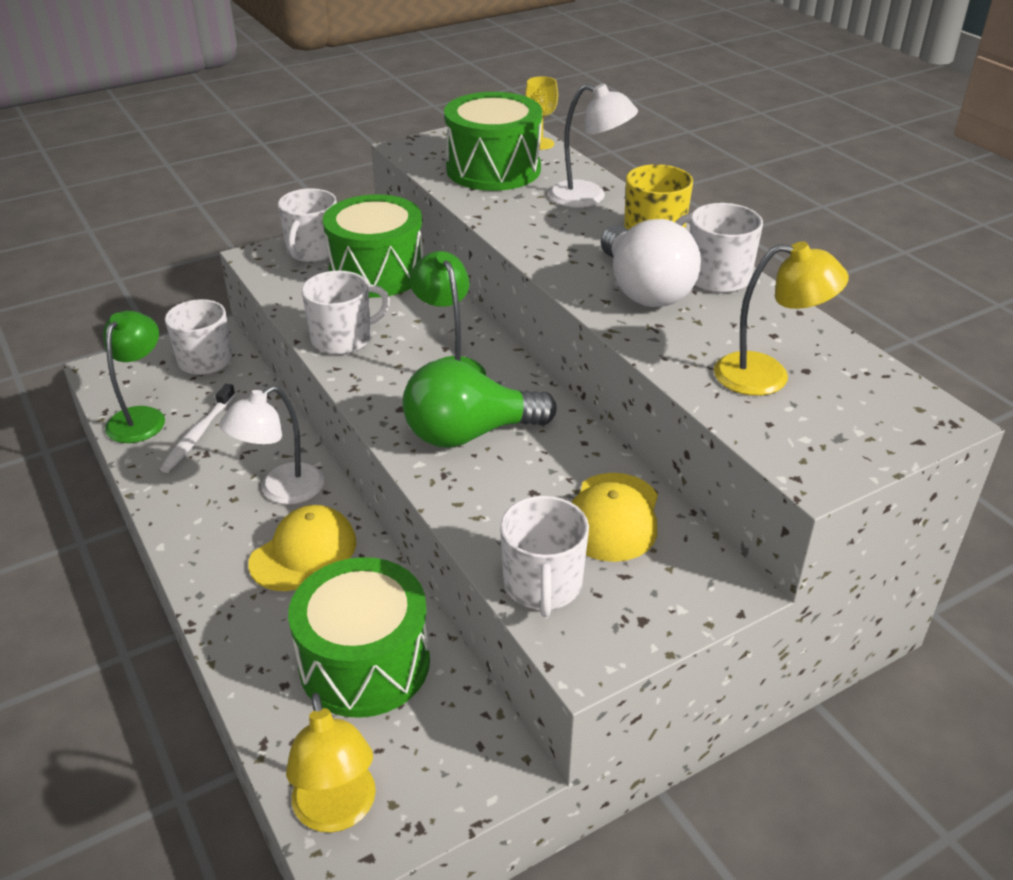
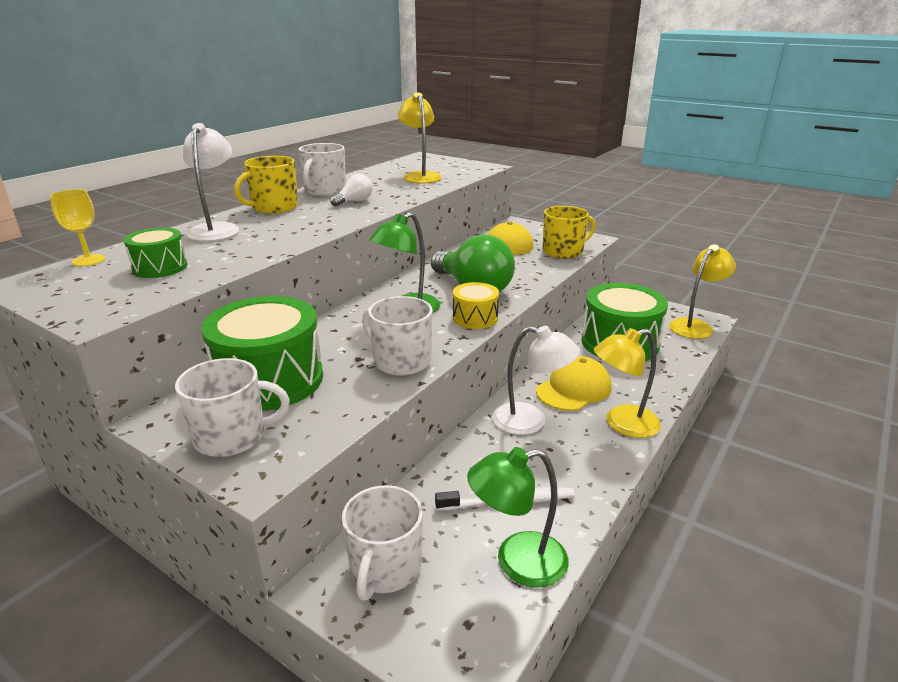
camera: 115 degrees left, 10 degrees down
(210, 559) = (622, 424): none -> yellow lamp
(303, 552) = (573, 389): yellow cap -> yellow cap turned 120 degrees clockwise
(387, 409) = (475, 318): none -> yellow drum
(493, 169) = (160, 267): green drum -> green drum, size x0.51
(542, 585) = (563, 251): white mug -> yellow mug
(644, 290) = (354, 201): white light bulb -> white light bulb, size x0.47

